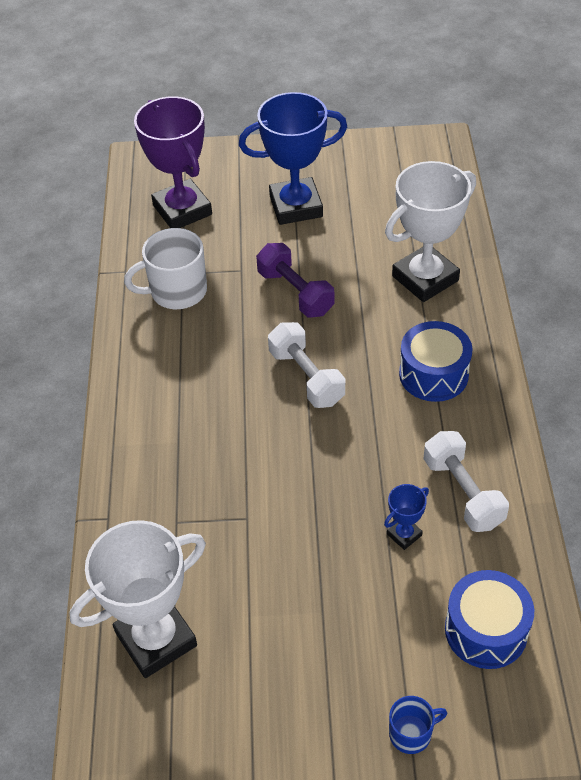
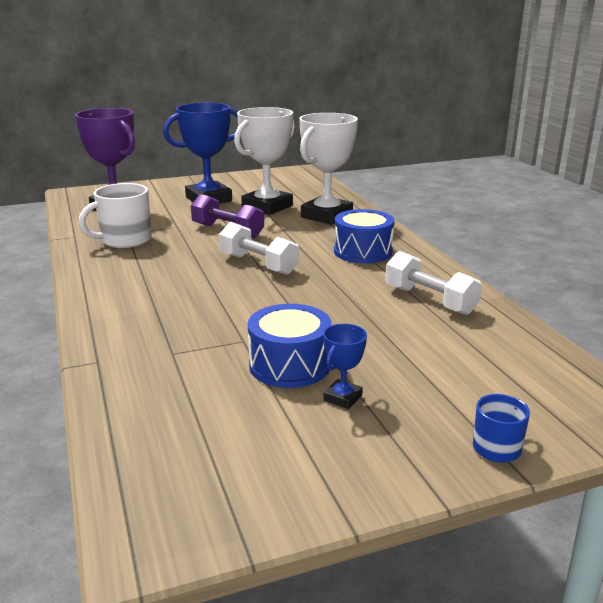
camera: 20 degrees left, 25 degrees down
(156, 639) = (181, 432): white trophy -> white trophy (267, 207)
(404, 534) = (396, 328): blue trophy -> blue trophy (342, 398)
(486, 630) = (512, 369): blue drum -> blue drum (290, 365)

